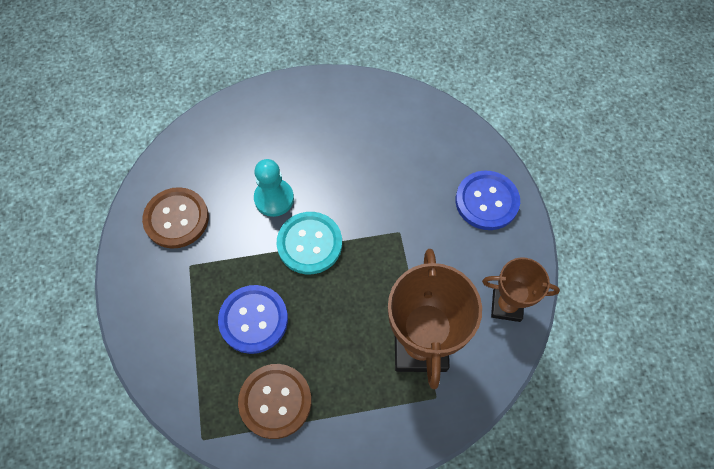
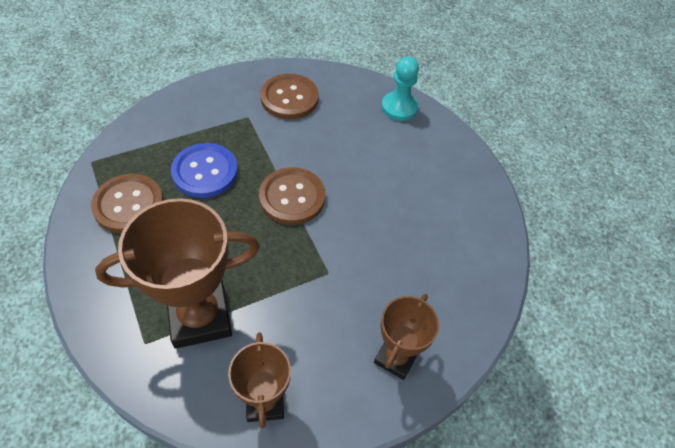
camera: 70 degrees right, 10 degrees down
(274, 198) = (331, 160): turquoise pawn -> turquoise pawn (399, 107)
(309, 244) = (292, 197): turquoise button -> brown button
(487, 201) = (396, 357): blue button -> brown trophy

